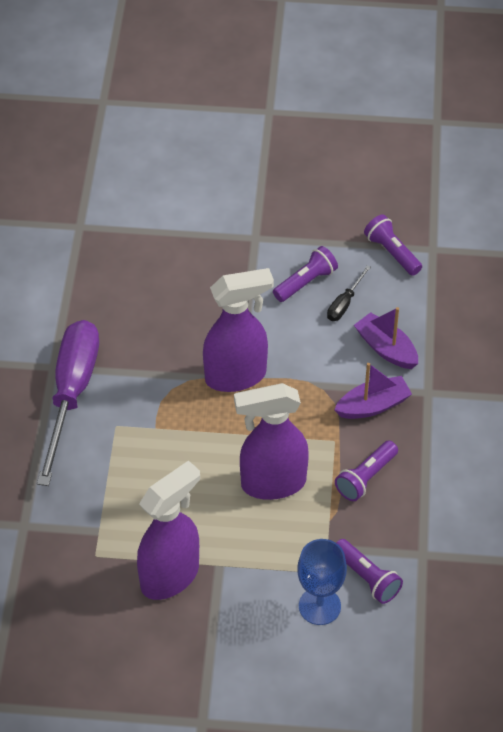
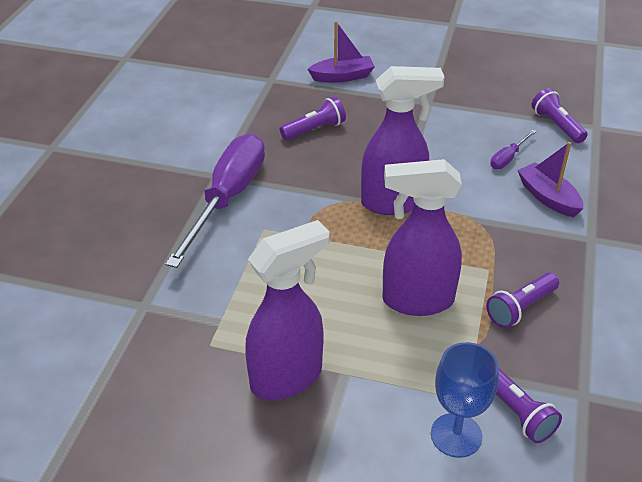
camera: 10 degrees right, 10 degrees down
(306, 282) = (471, 138): purple flashlight -> purple flashlight (314, 129)
(344, 303) = (508, 158): black screwdriver -> purple screwdriver
(373, 406) = (532, 243): purple boat -> purple boat (342, 76)

